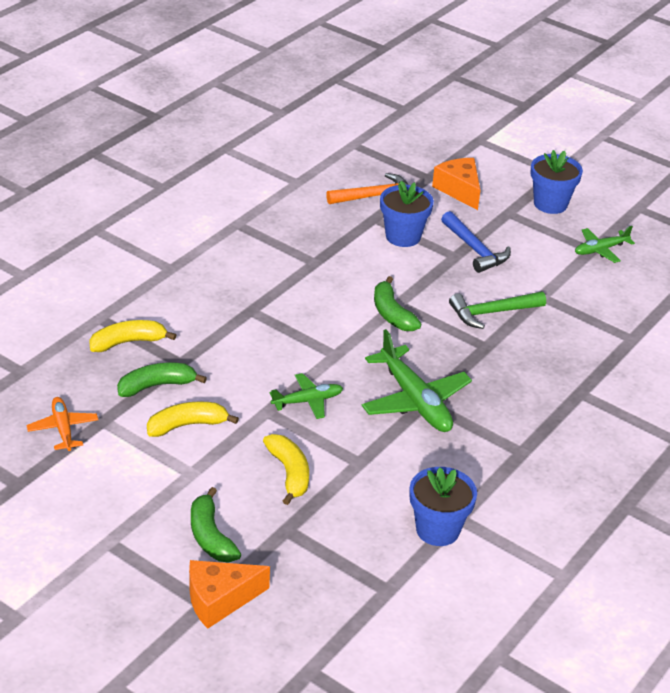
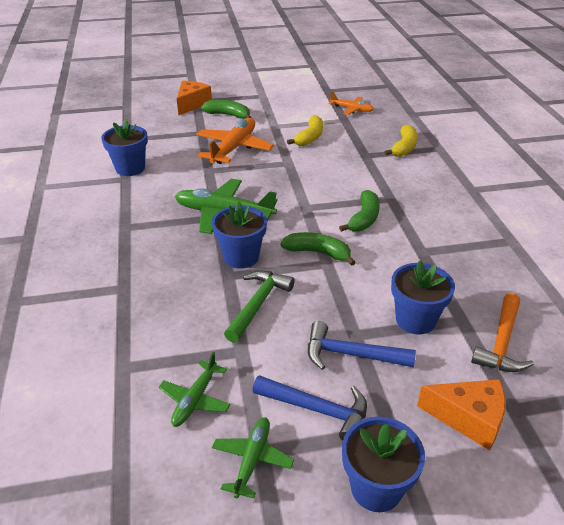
camera: 135 degrees right, 0 degrees up
(156, 386) = (353, 141): green banana -> green banana (364, 218)
(289, 473) = (234, 148): yellow banana -> orange plane
(307, 401) = (278, 177): green plane -> green plane (195, 399)
(456, 352) = (241, 257): none -> blue flower pot
(536, 243) = (317, 409): none -> blue hammer

